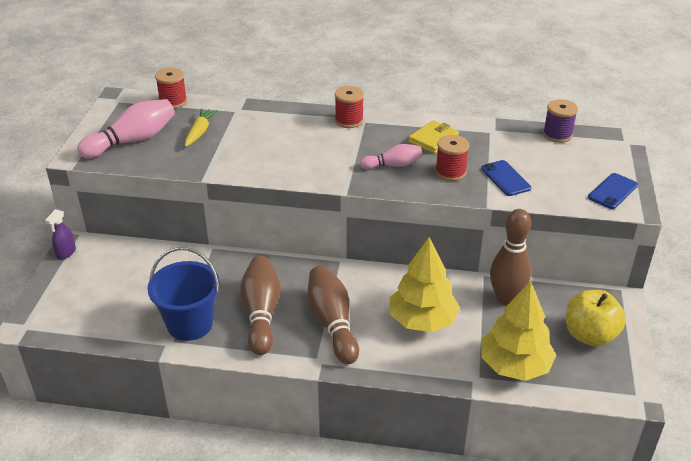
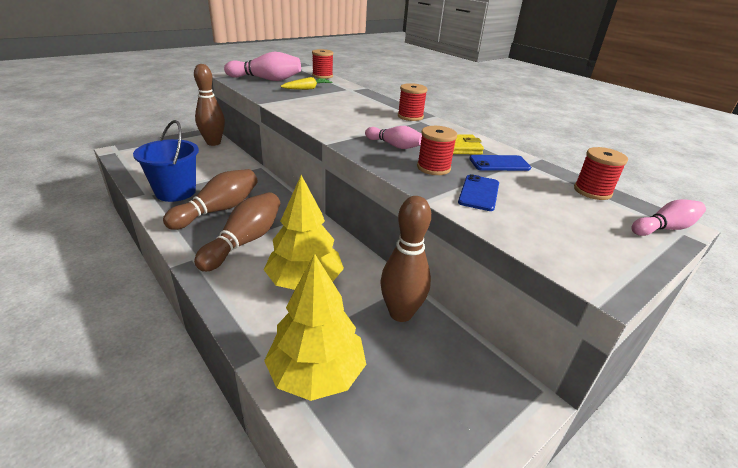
camera: 40 degrees right, 5 degrees down
(66, 253) = (195, 135): purple spray bottle -> none
(109, 250) = (213, 143): none -> brown bowling pin
(557, 135) = (592, 191): purple spool -> red spool
(589, 335) = (438, 408): yellow apple -> none
(612, 191) = (594, 258): blue phone -> blue phone (499, 164)
(618, 145) = (664, 228): none -> pink bowling pin

